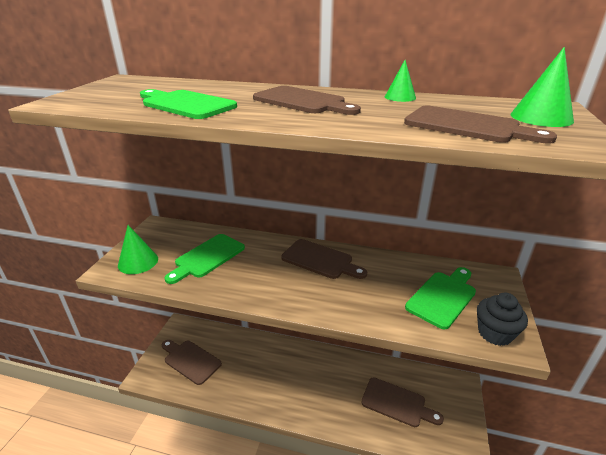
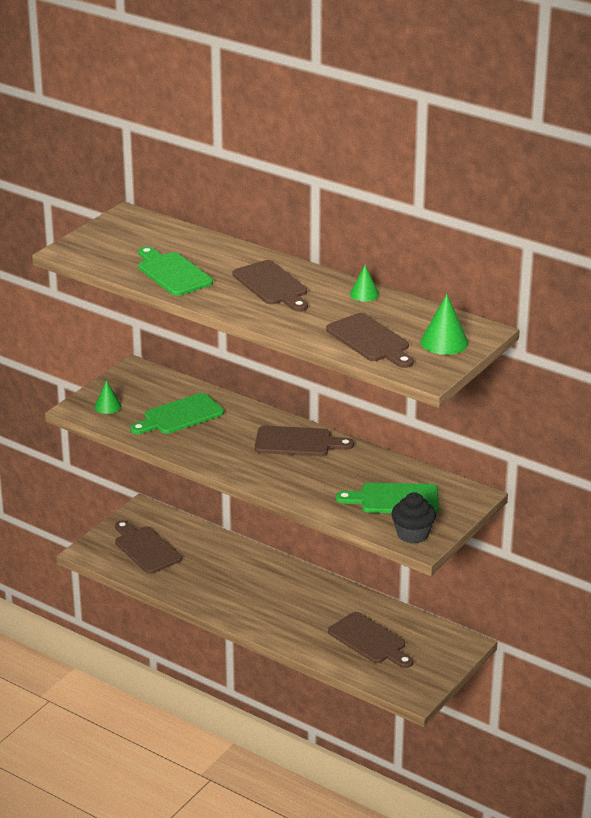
camera: 20 degrees right, 0 degrees up
(138, 262) = (107, 406): green cone -> green cone, size x0.64
(320, 260) = (297, 442): brown cutting board -> brown cutting board turned 45 degrees counterclockwise
(442, 297) = (394, 499): green cutting board -> green cutting board turned 150 degrees counterclockwise

